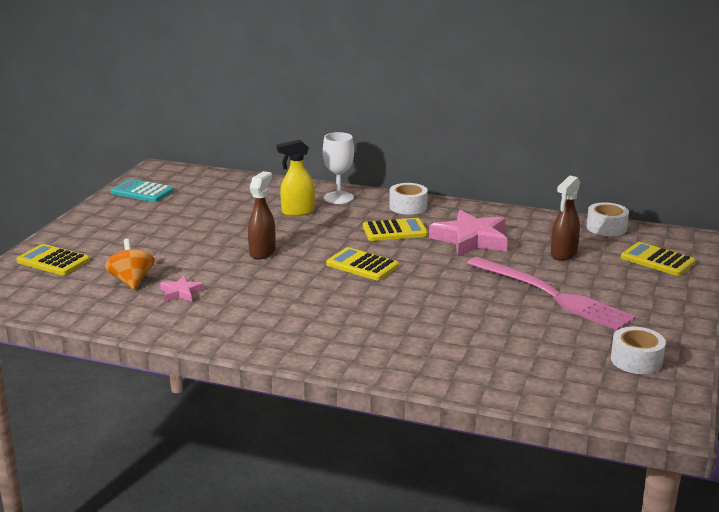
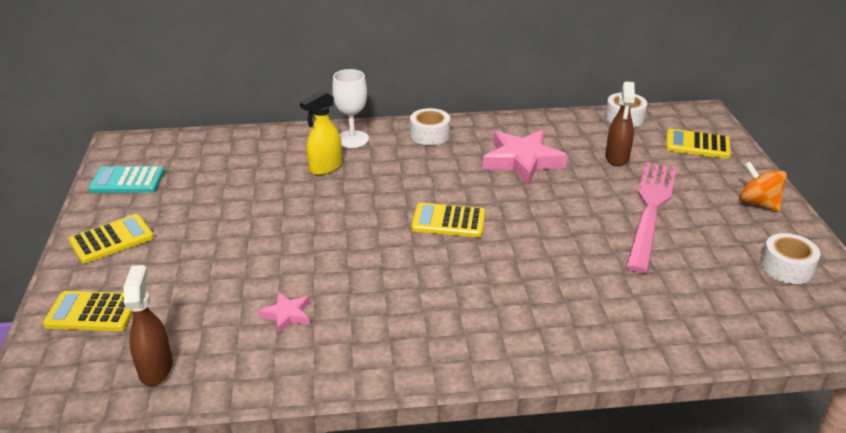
camera: 25 degrees left, 10 degrees up
(131, 281) = (215, 315): orange spinning top -> orange spinning top (758, 203)
(262, 252) = (332, 231): brown spray bottle -> brown spray bottle (156, 368)
(394, 231) = (443, 168): yellow calculator -> yellow calculator (112, 239)
(552, 295) = (650, 210): pink fork -> pink fork turned 90 degrees counterclockwise

